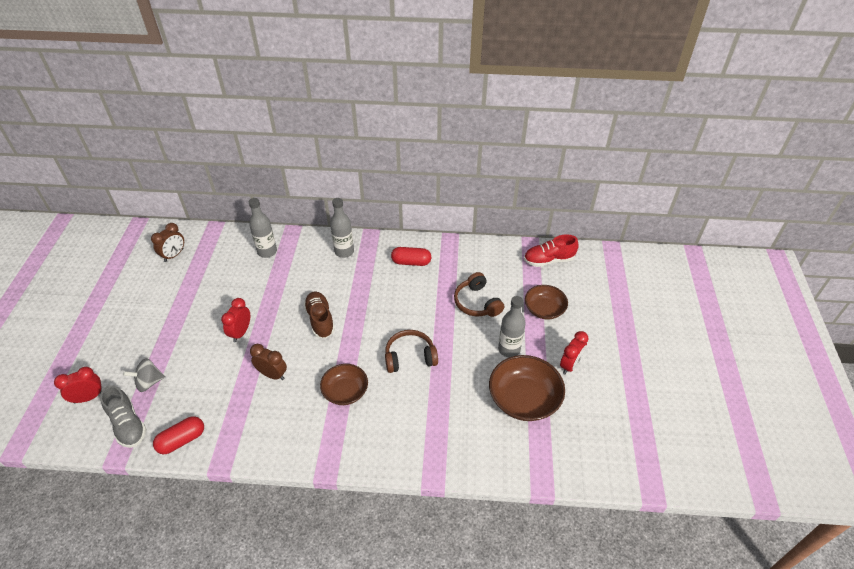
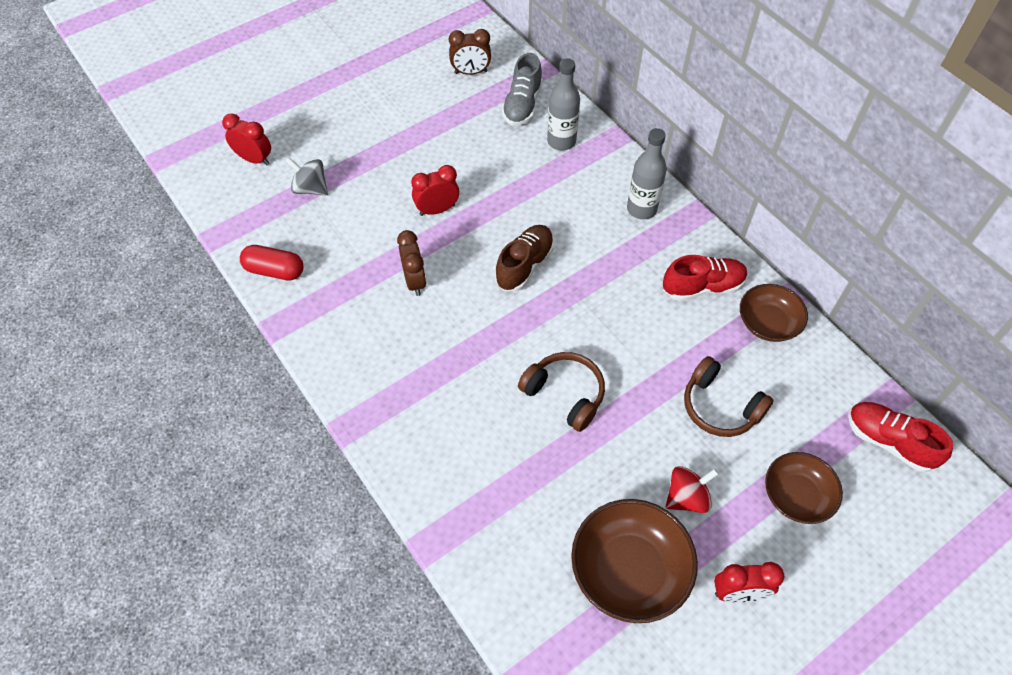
camera: 50 degrees right, 10 degrees up
(128, 425) = (253, 214): grey shoe -> grey shoe (522, 105)
(345, 391) = (457, 366): brown bowl -> brown bowl (768, 323)
(411, 262) = (702, 287): red capsule -> red shoe
(477, 303) = (720, 406): brown headphones -> brown headphones turned 75 degrees counterclockwise
(509, 349) = (687, 497): grey bottle -> red spinning top

